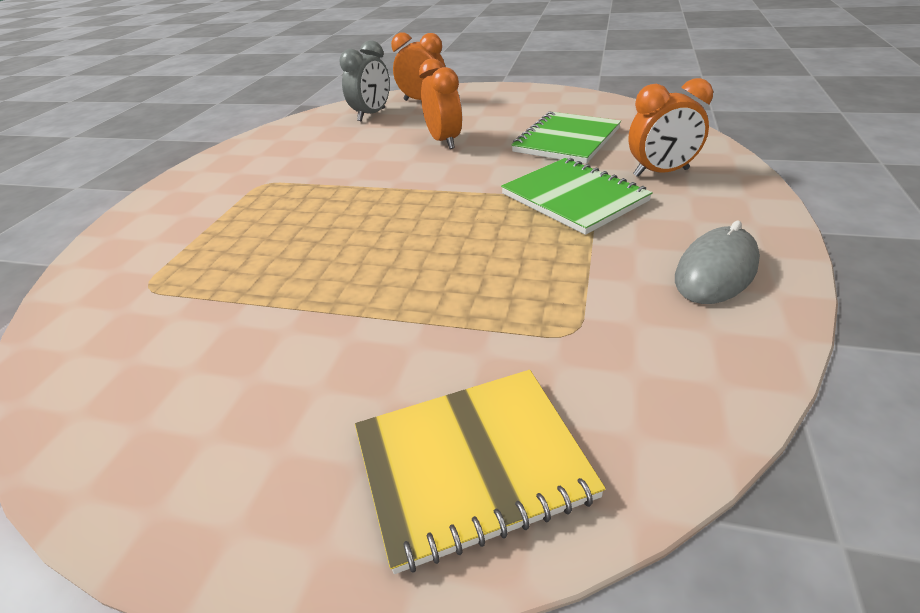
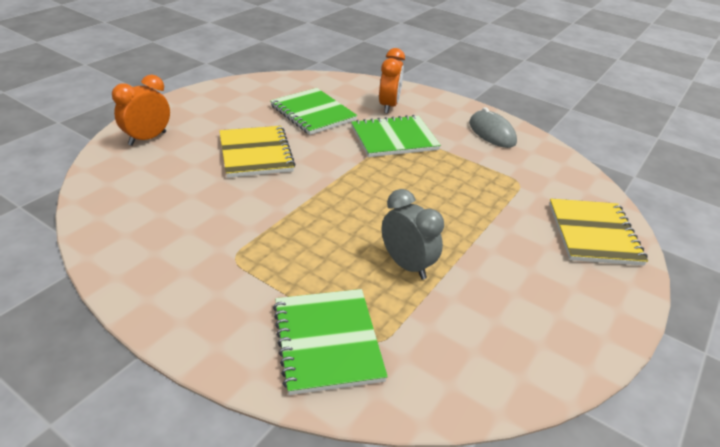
camera: 75 degrees left, 0 degrees up
(147, 259) = (327, 341): none -> green notebook
(372, 115) = (141, 170): grey clock -> grey clock (407, 265)
(444, 141) = (255, 153): orange clock -> yellow notebook

